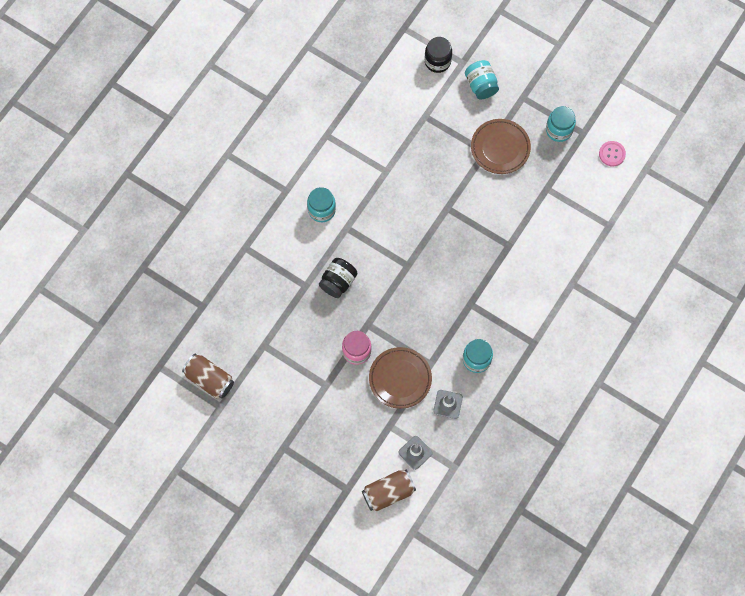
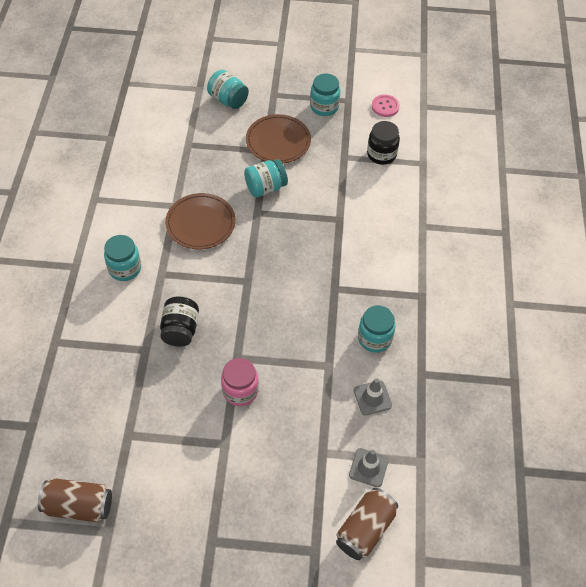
camera: 30 degrees left, 15 degrees down
(400, 379) = (305, 396): brown plate -> brown plate (200, 224)
(437, 61) = (174, 97): black jar -> black jar (381, 154)
(466, 188) = (265, 187): none -> turquoise jar

